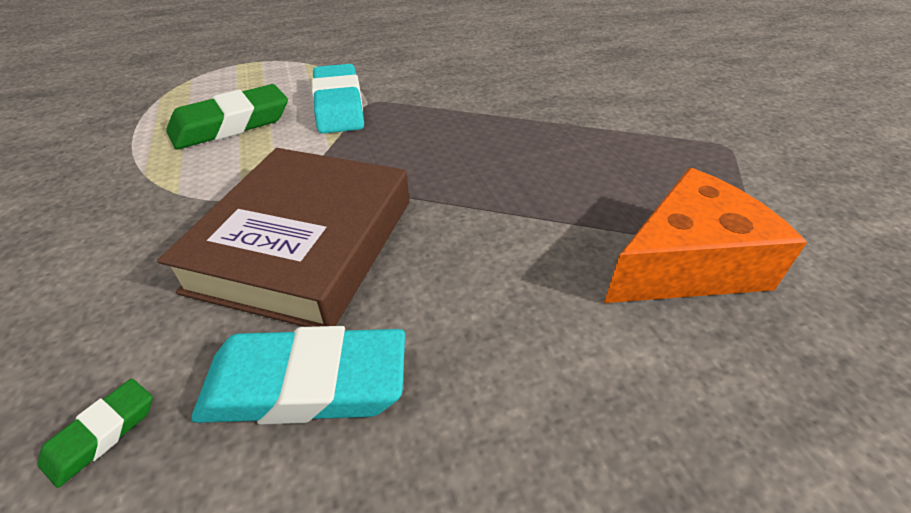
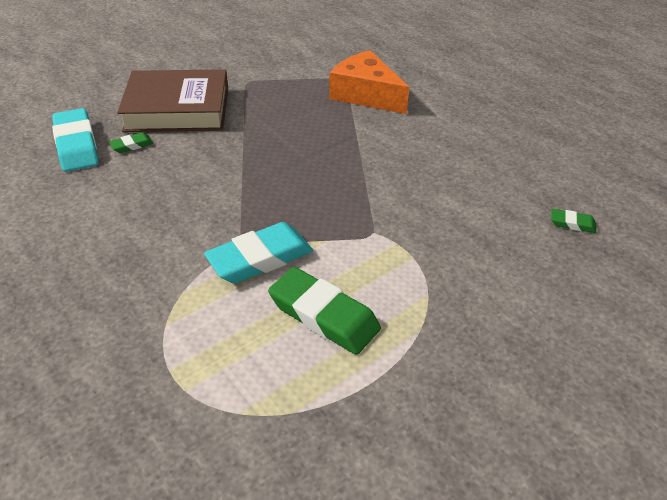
camera: 110 degrees left, 0 degrees up
(304, 244) = (433, 211): brown book -> brown book (177, 109)
(306, 384) = (507, 179): turquoise eraser -> turquoise eraser (76, 145)
(570, 64) = (132, 145): none -> green eraser

